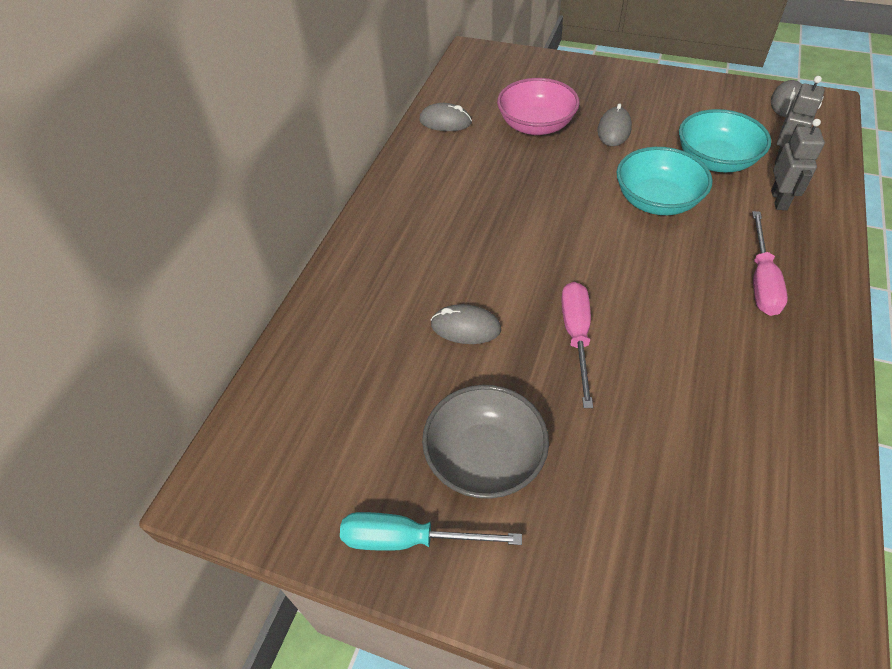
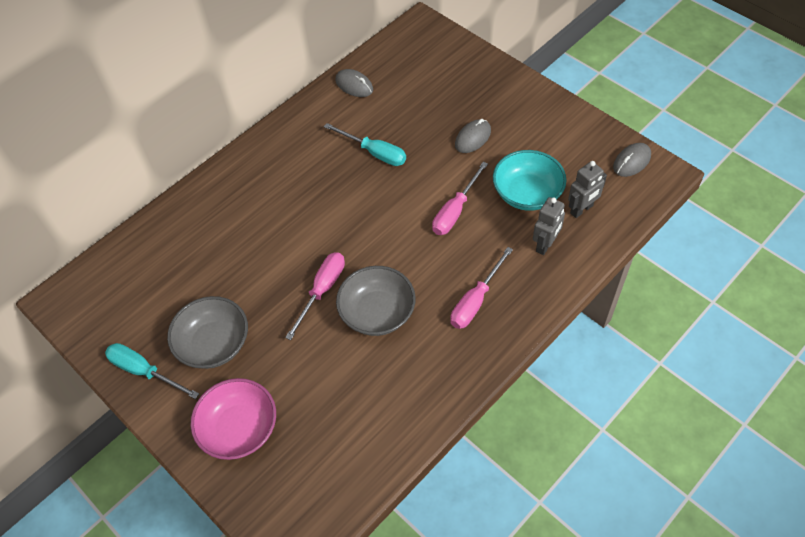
camera: 25 degrees right, 5 degrees up
(465, 327) = (258, 256): grey mouse -> none
(520, 175) = (374, 153): none -> turquoise screwdriver
(536, 125) = (418, 113): pink bowl -> pink bowl (239, 428)
(656, 201) = (455, 211): turquoise bowl -> pink screwdriver
(663, 335) = (377, 312): none -> grey bowl

